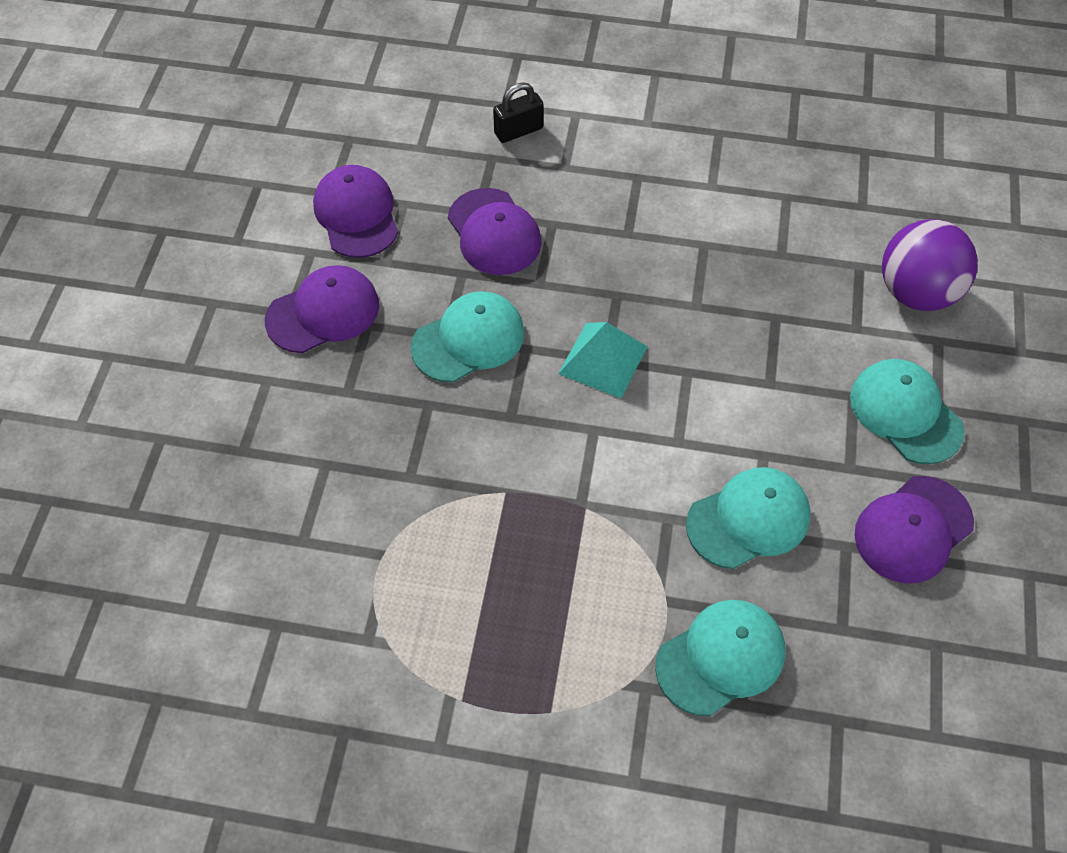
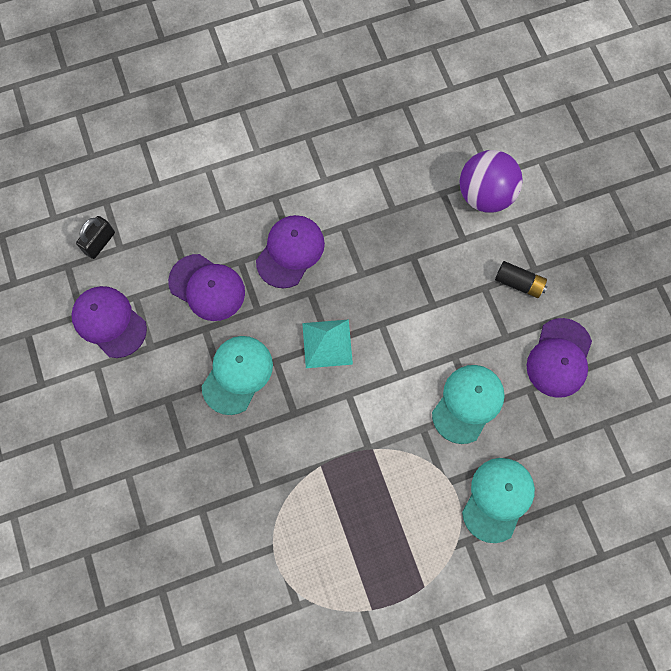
camera: 30 degrees left, 15 degrees up
(323, 312) = (133, 406): purple cap -> purple cap (290, 252)
(518, 131) = (177, 201): black padlock -> black padlock (100, 242)
(905, 413) = (518, 283): turquoise cap -> black battery

